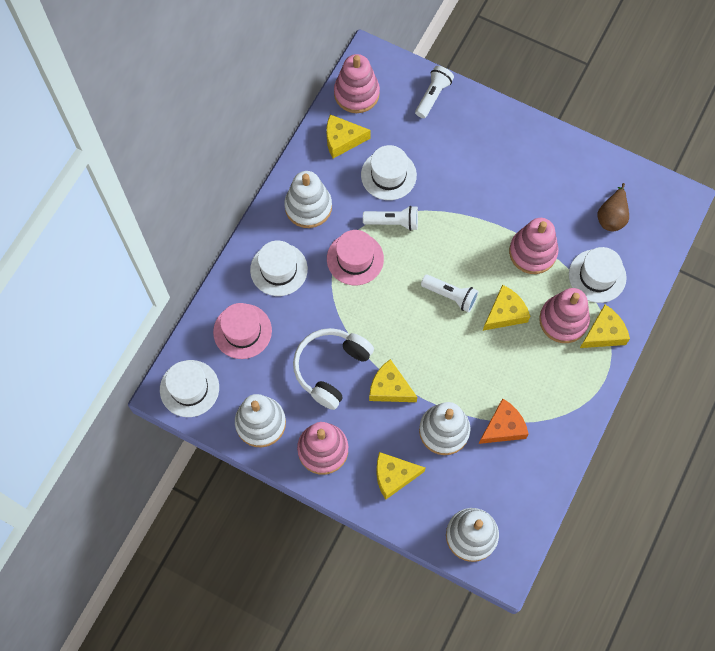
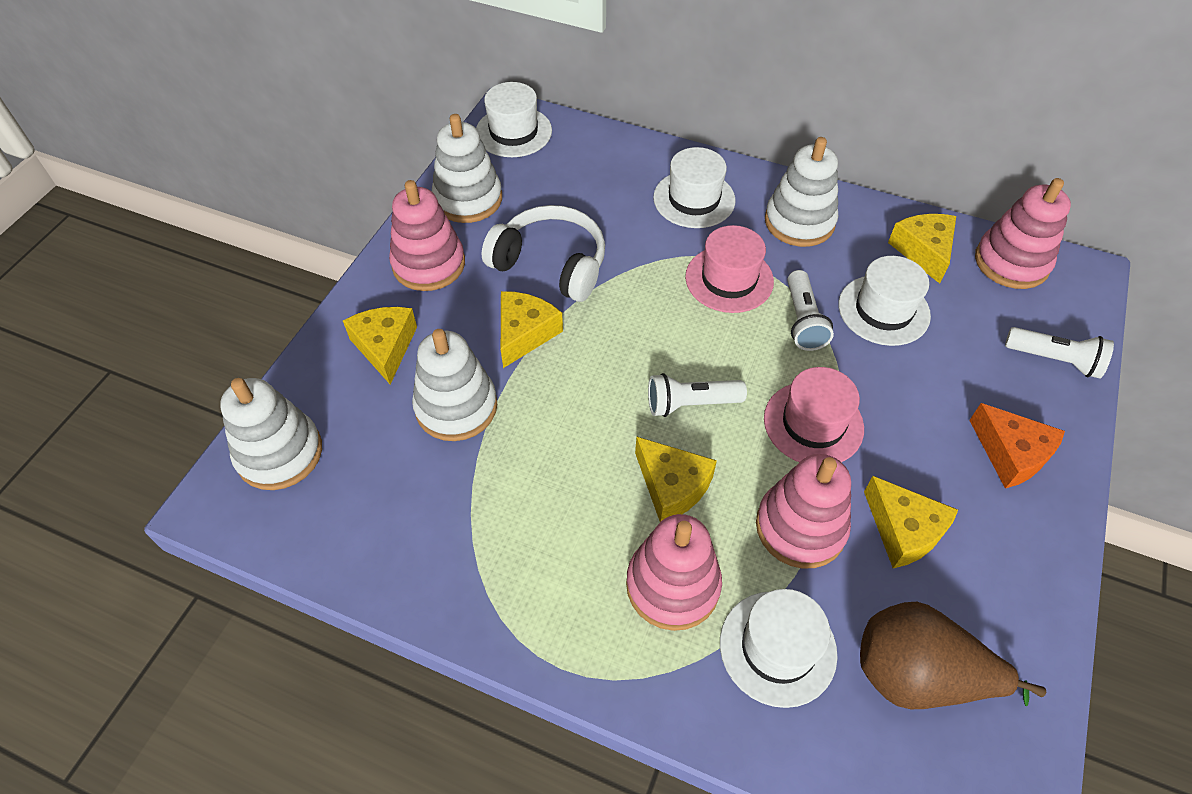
camera: 85 degrees right, 15 degrees down
(242, 331) = (597, 171): pink hat -> pink hat (813, 423)
(450, 295) = (690, 404): white flashlight -> white flashlight turned 60 degrees clockwise
(503, 427) = (462, 492): orange cheese -> orange cheese (1011, 454)
(603, 333) = (657, 663): yellow cheese -> yellow cheese (904, 530)
(611, 216) = (918, 675): brown pear -> brown pear, size x1.52

